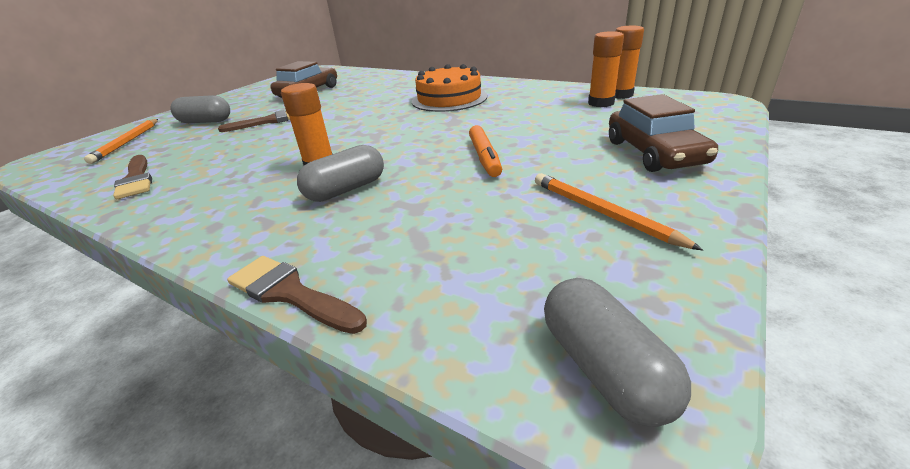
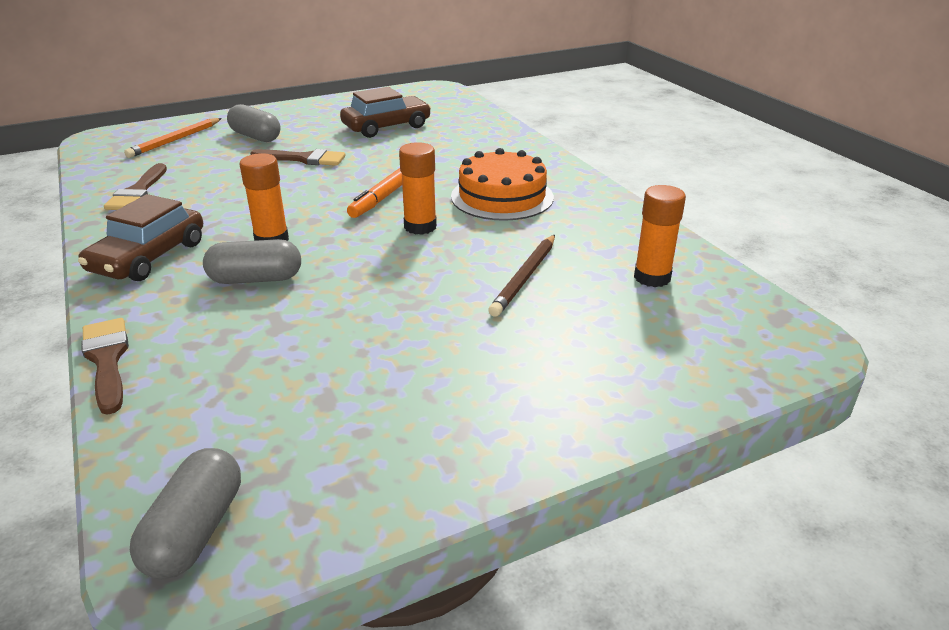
camera: 30 degrees right, 0 degrees up
(484, 157) = (411, 298): orange marker -> orange marker (379, 200)
(535, 125) = (525, 277): none -> brown pencil
(602, 213) = (405, 414): orange pencil -> none
(620, 95) = (699, 274): orange glue stick -> orange glue stick (420, 227)
(654, 153) = (577, 375): brown car -> brown car (148, 257)

